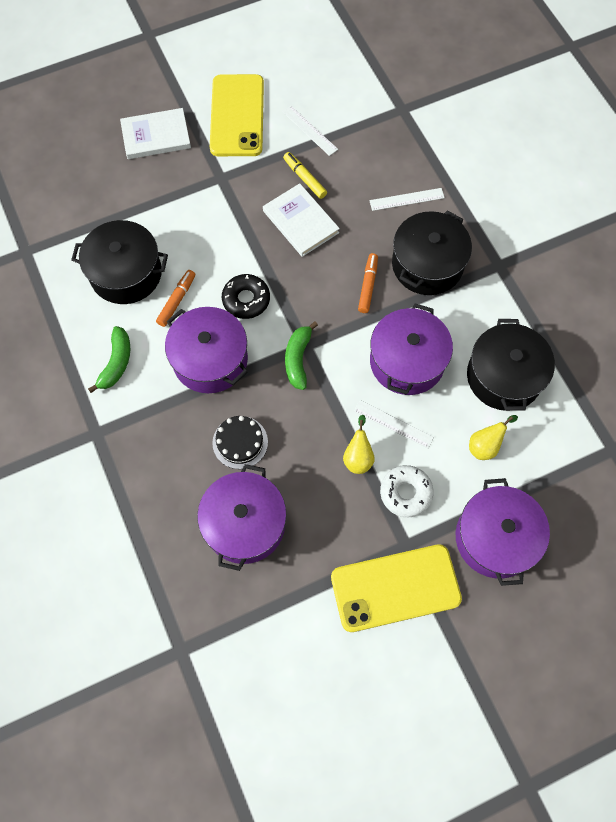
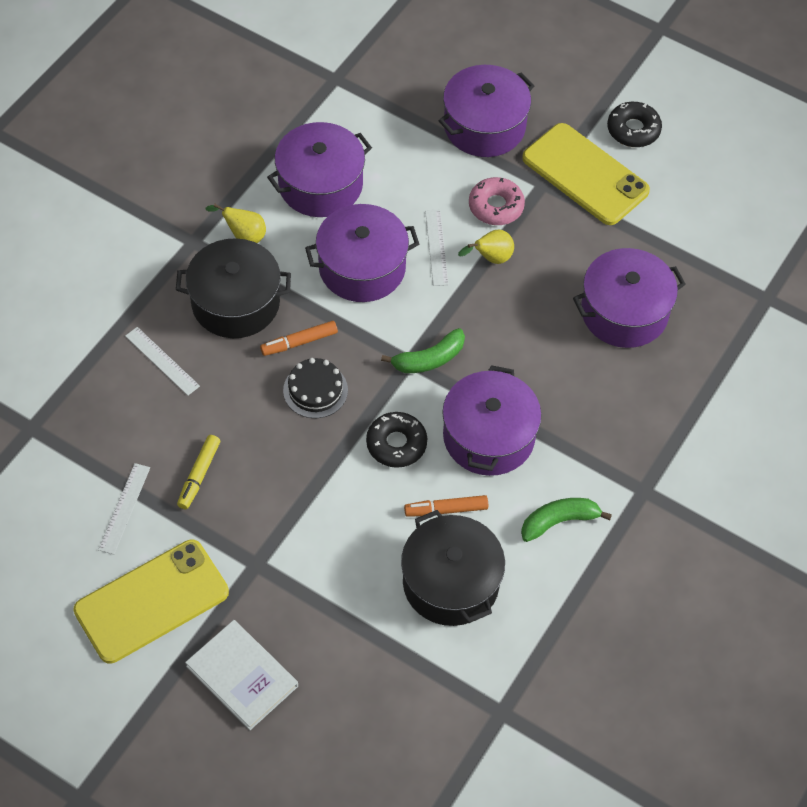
camera: 125 degrees left, 10 degrees down
(240, 442) = (552, 360): black cake -> black cake (315, 390)
(301, 222) = (261, 447): white book -> none
(405, 493) = (496, 206): white donut -> pink donut
(419, 666) = (633, 130): none -> black donut
(485, 446) = (403, 169): yellow pear -> yellow pear (244, 236)
(504, 376) = (320, 185): black pot -> purple pot

